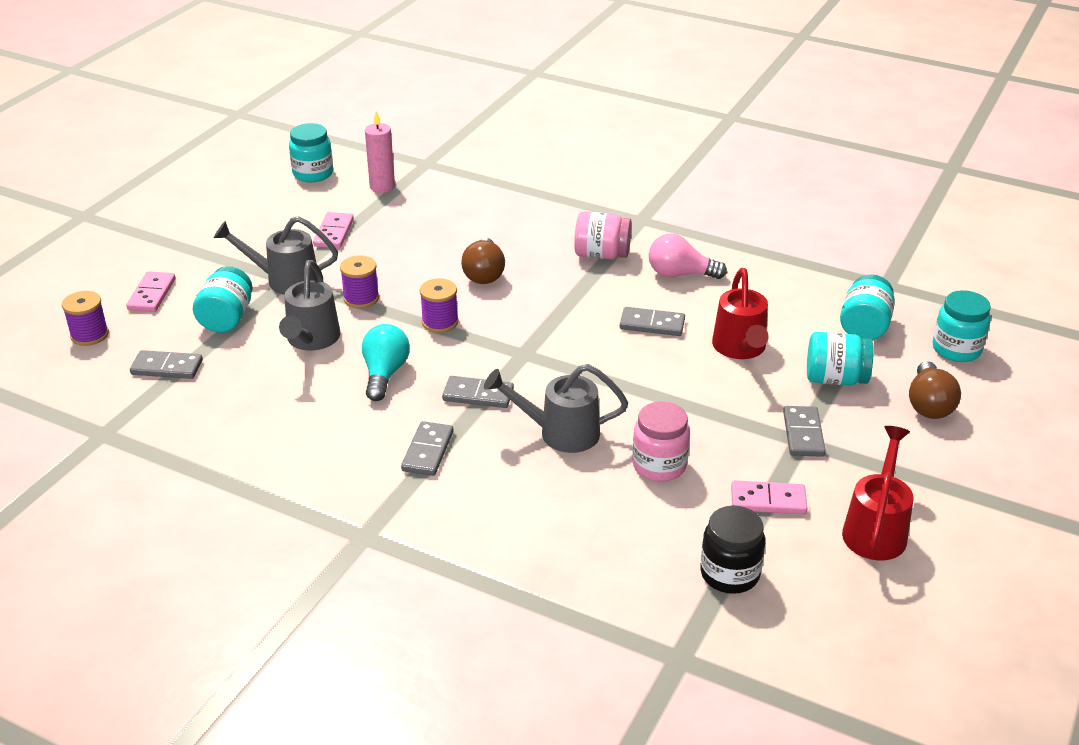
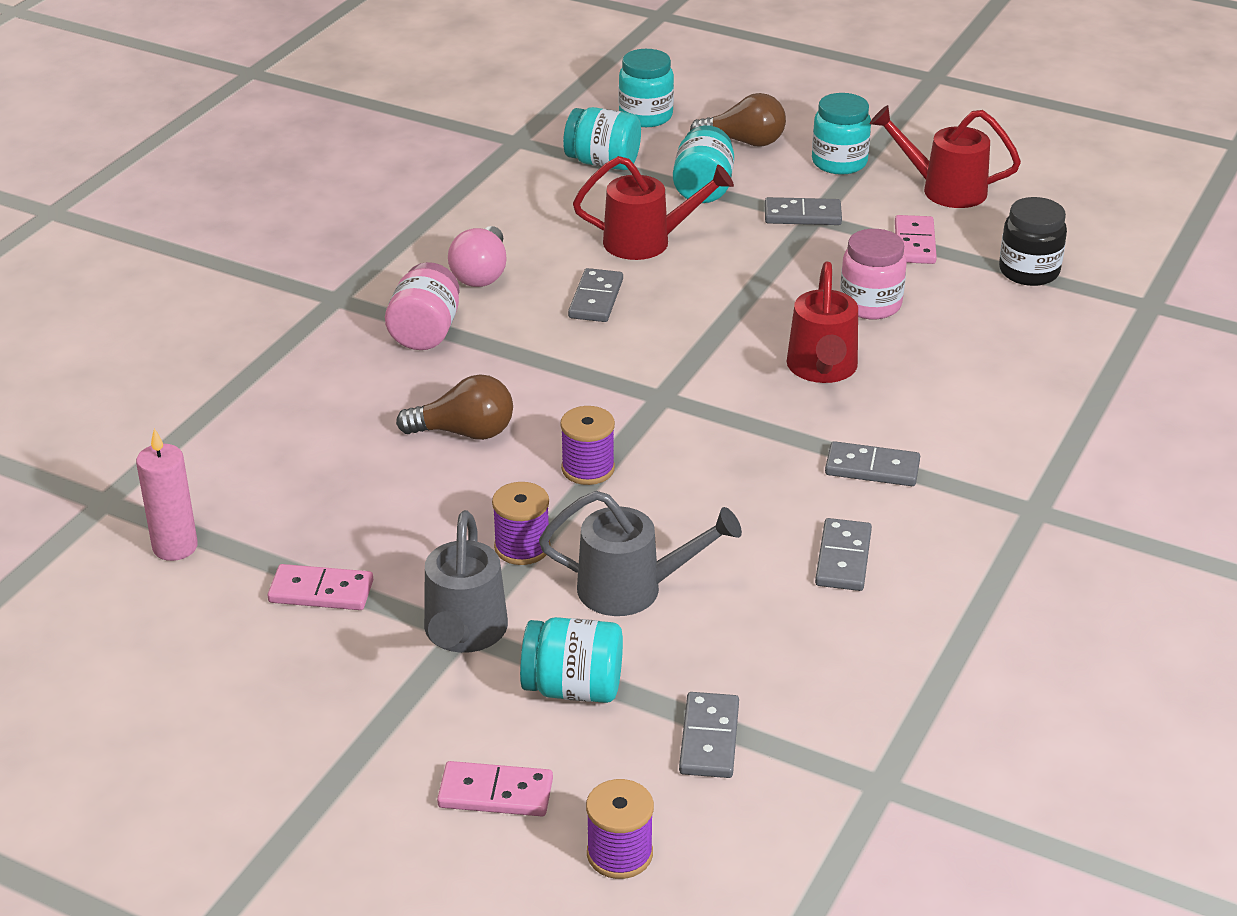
camera: 90 degrees left, 0 degrees up
(313, 174) = (102, 635): turquoise jar -> turquoise jar (839, 162)
(384, 374) = (713, 513): turquoise light bulb -> none
(478, 395) = (753, 431): grey domino -> grey domino (843, 558)
(560, 433) = (822, 369): grey watering can -> red watering can

